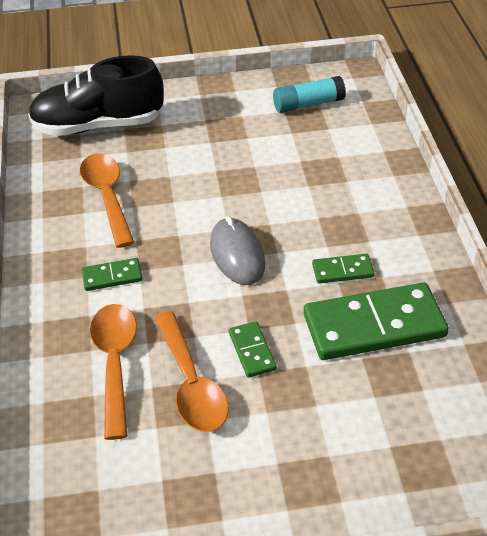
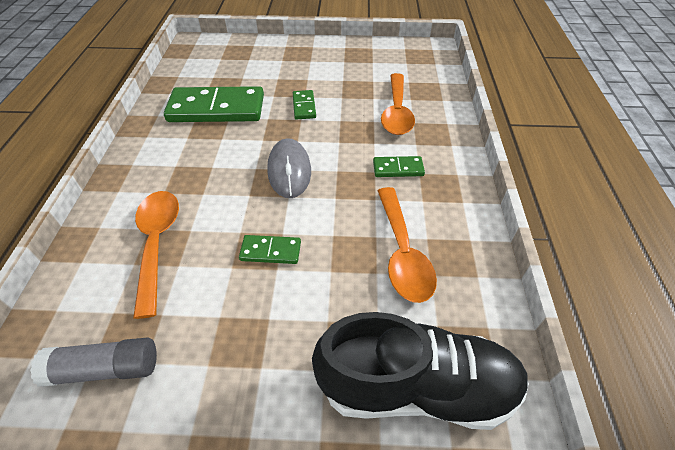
camera: 170 degrees left, 5 degrees up
(191, 384) = (348, 96): orange spoon -> orange spoon (157, 243)
(308, 104) = (105, 368): turquoise glue stick -> grey glue stick
(342, 271) = (213, 145): green domino -> green domino (270, 251)

